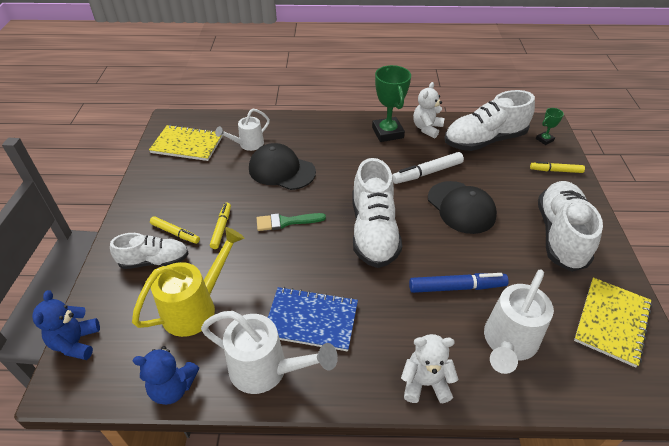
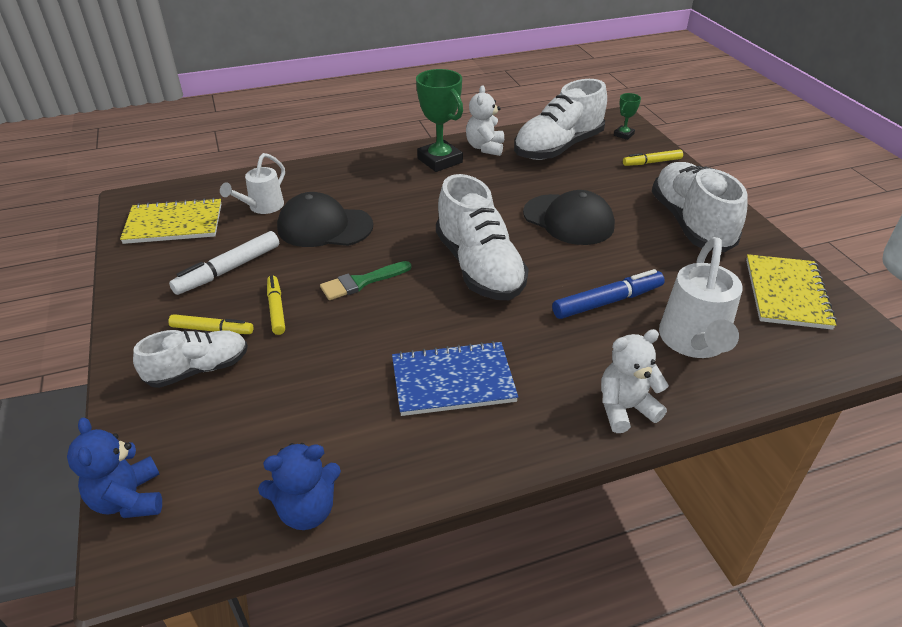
camera: 20 degrees left, 5 degrees down
(196, 307) = (289, 408): yellow watering can -> none
(266, 370) = (424, 451): white watering can -> none
(427, 173) = (510, 193): white marker -> white marker (229, 269)

